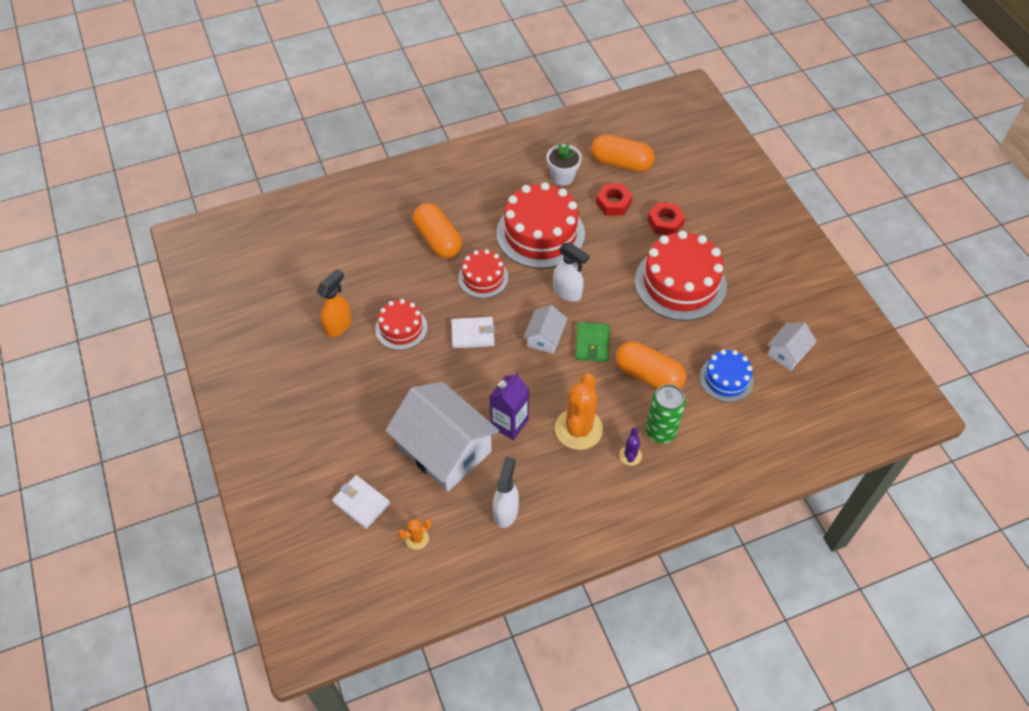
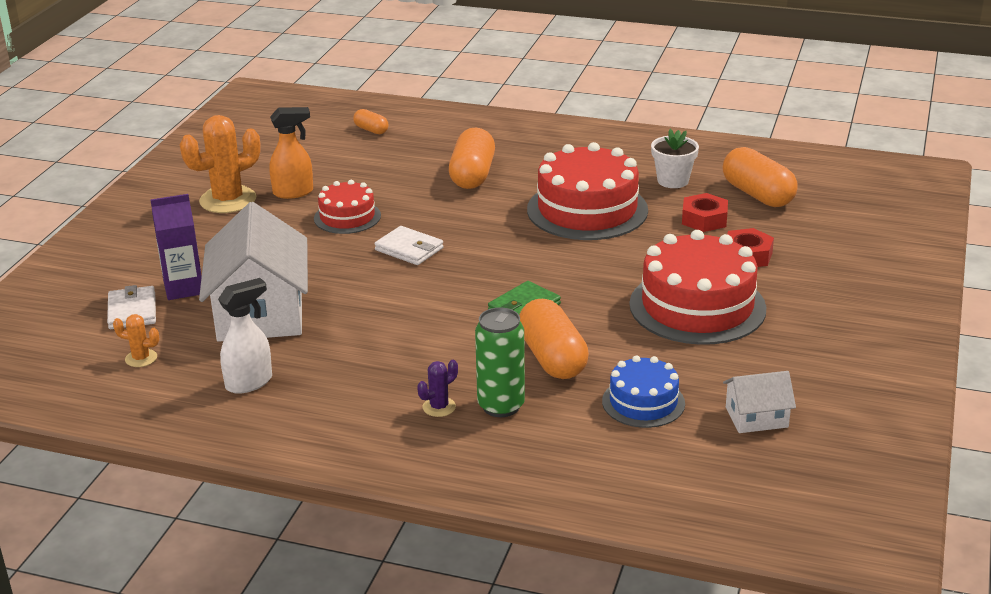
camera: 40 degrees right, 25 degrees down
(321, 231) = (371, 130): none -> orange capsule
(483, 278) = (479, 216): red cake -> none
(509, 423) = (349, 324): purple carton -> purple carton (183, 288)
(545, 337) = (479, 282): white house -> none
(567, 292) = (553, 261): white spray bottle -> none
(578, 429) = (414, 361): orange cactus -> orange cactus (228, 200)

